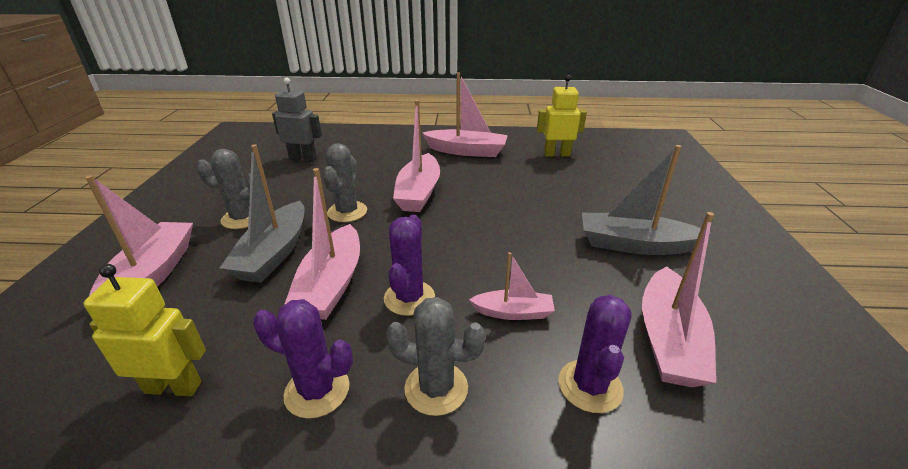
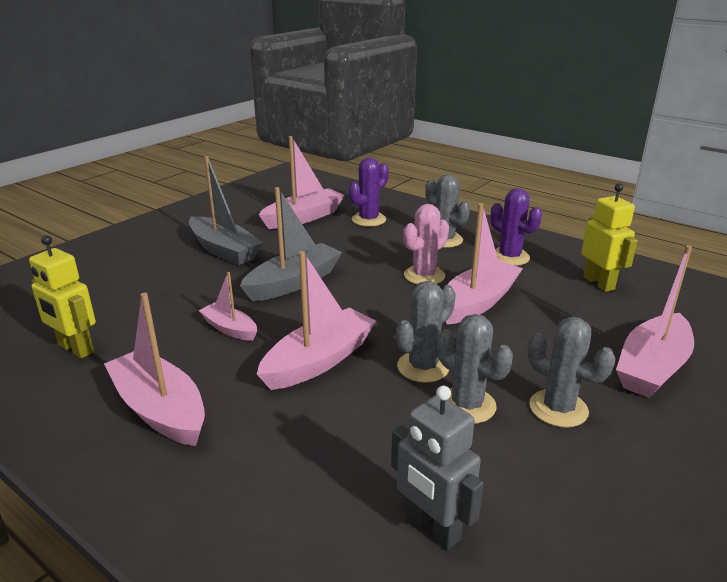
camera: 145 degrees left, 5 degrees down
(173, 387) = (599, 283): yellow robot -> yellow robot turned 150 degrees counterclockwise
(274, 253) = (523, 346): grey boat -> grey boat (293, 282)
(305, 201) = (467, 405): none -> grey cactus
(409, 298) = (424, 276): purple cactus -> pink cactus
(513, 312) = (366, 249): pink boat -> pink boat (230, 329)

